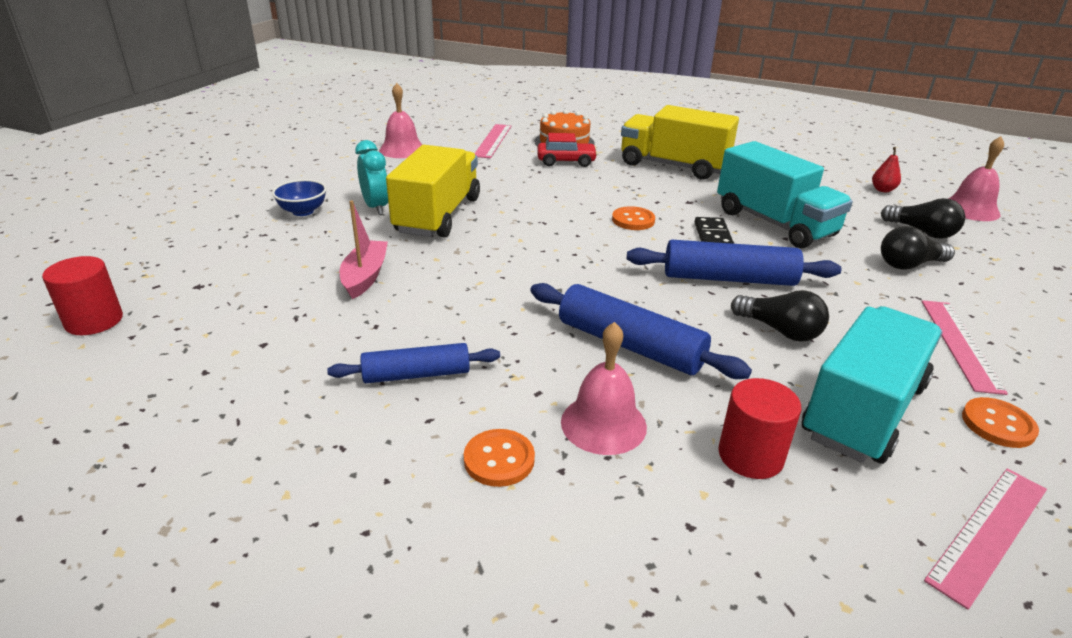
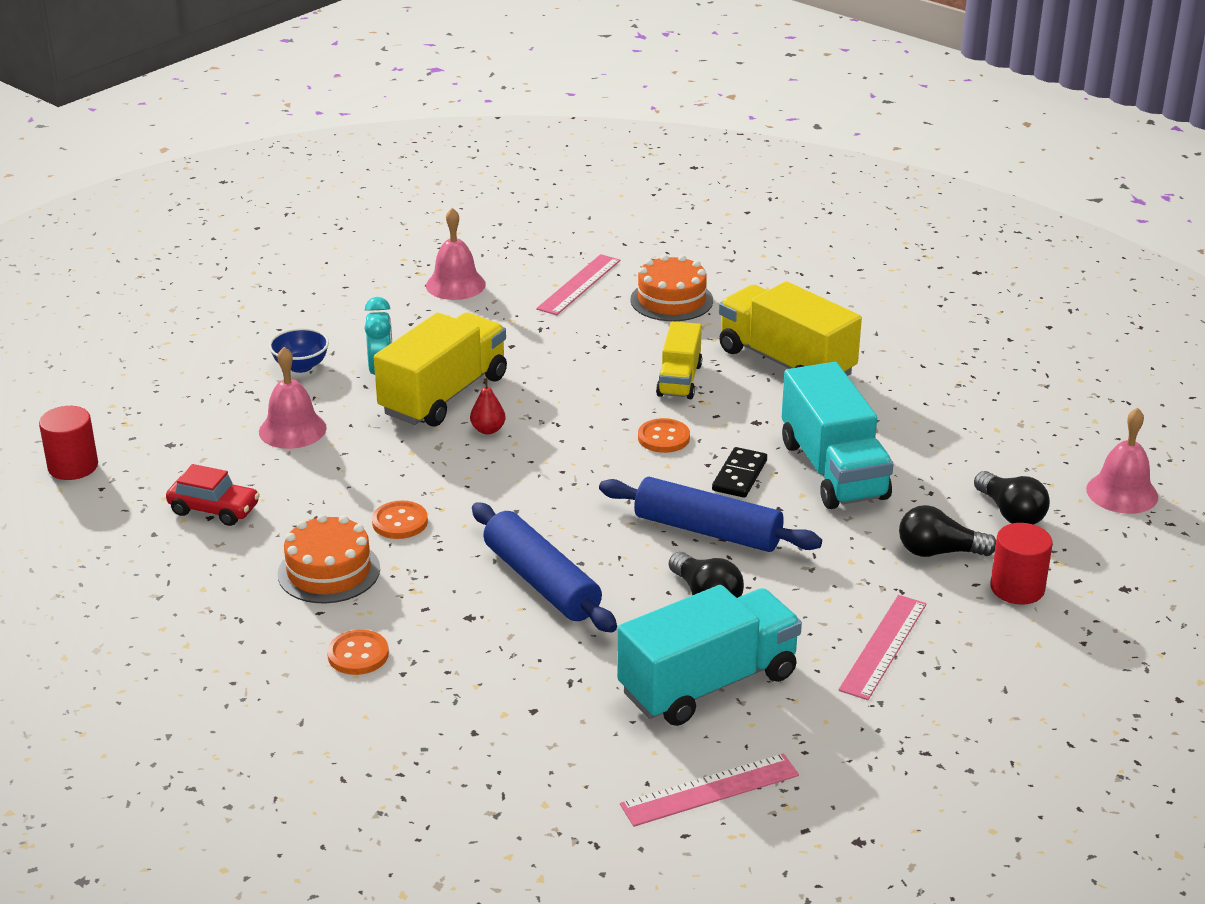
camera: 20 degrees right, 0 degrees up
(365, 276) = (329, 461): pink boat -> none
(416, 374) = (329, 571): blue rolling pin -> orange cake
(566, 161) = (650, 334): red car -> red car (214, 509)
(603, 424) = (463, 645): pink bell -> pink bell (292, 429)
(611, 184) = (679, 380): none -> yellow truck
(750, 456) = (568, 696): red cylinder -> red cylinder (1017, 588)
(882, 190) = (1035, 444): red pear -> red pear (488, 430)
(998, 424) = (824, 721): orange button -> orange button (400, 522)

